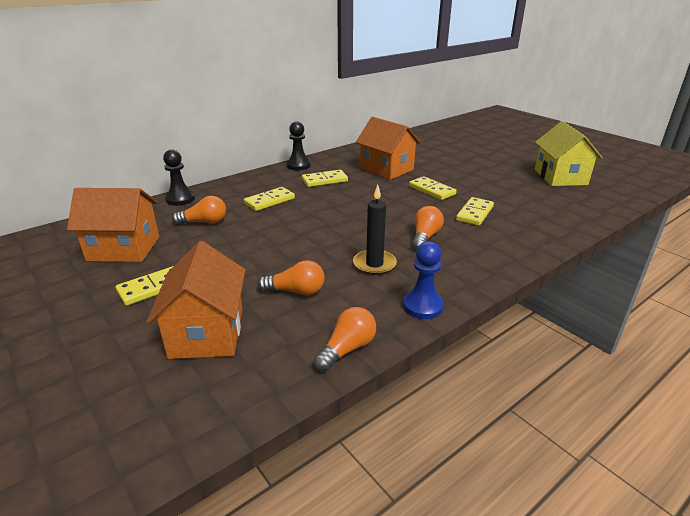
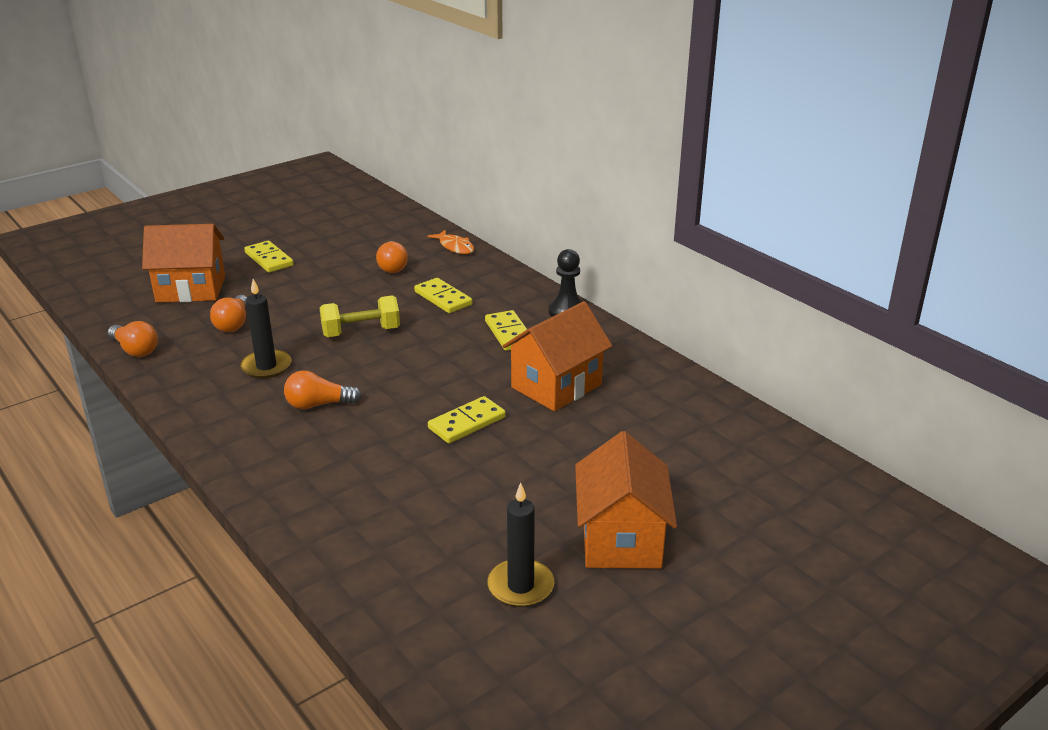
camera: 90 degrees right, 0 degrees up
(124, 248) = (344, 237): orange house -> orange house (621, 539)
(180, 199) = (455, 247): black pawn -> orange fish
(319, 228) = (361, 332): none -> yellow dumbbell
(422, 306) = (175, 391): blue pawn -> none
(425, 237) = (318, 404): orange light bulb -> orange light bulb turned 150 degrees clockwise
(474, 213) = (378, 454): yellow domino -> none
(560, 177) = (520, 586): yellow house -> black candle

